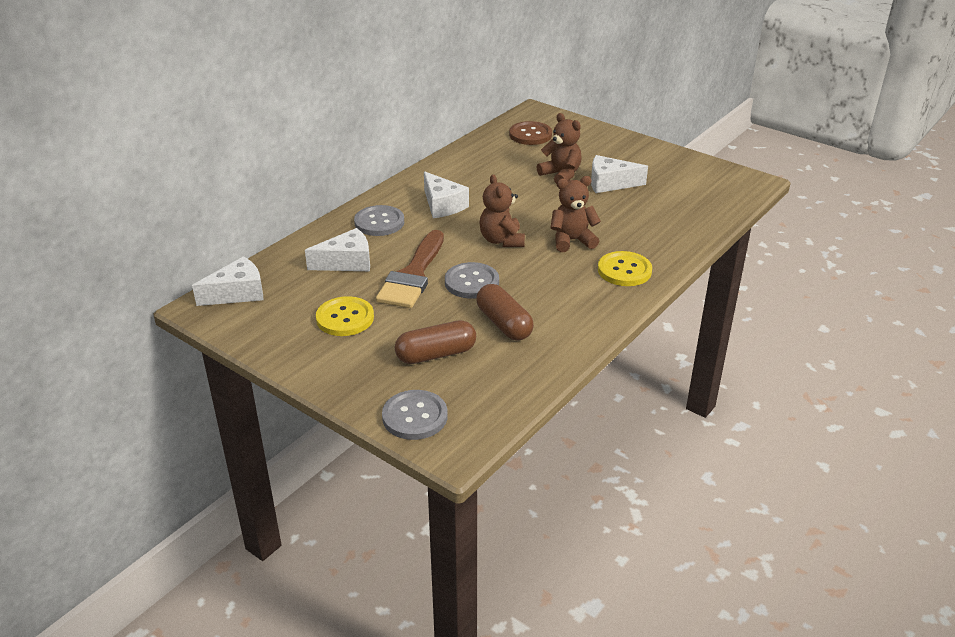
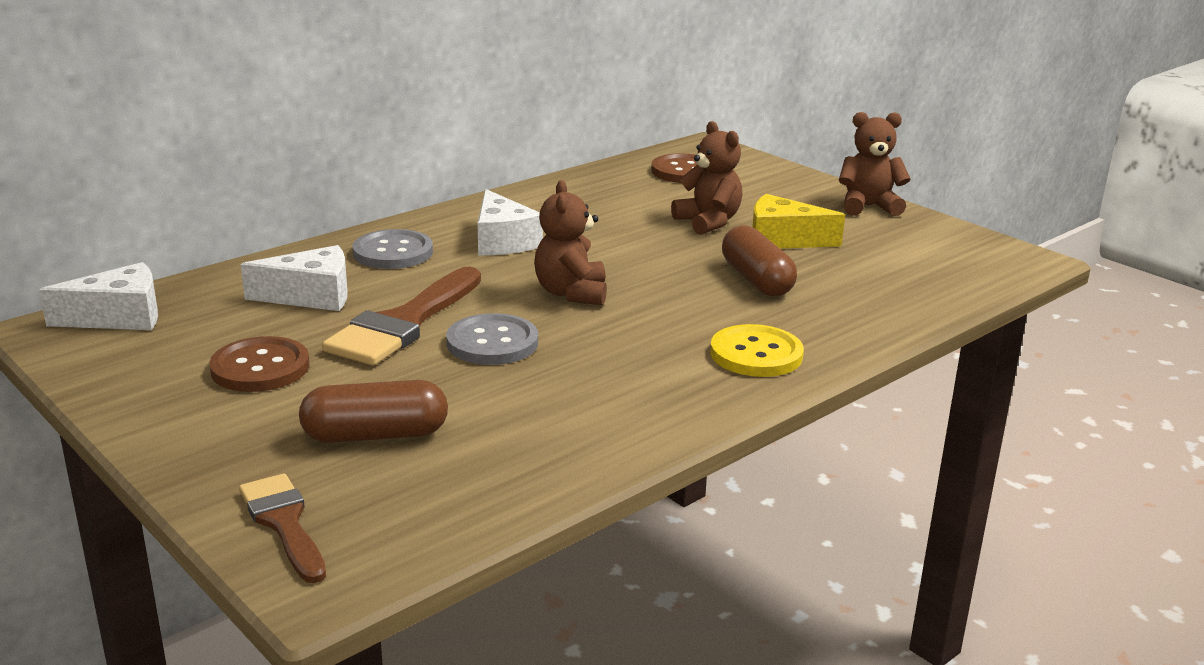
camera: 10 degrees right, 10 degrees down
(345, 318) = (260, 368): yellow button -> brown button
(415, 416) = (284, 523): grey button -> brown brush
(504, 324) = (514, 405): brown capsule -> brown capsule (756, 280)
(572, 241) = (686, 305): brown teddy bear -> brown teddy bear (868, 207)
(610, 183) = (783, 239): white cheese -> yellow cheese

